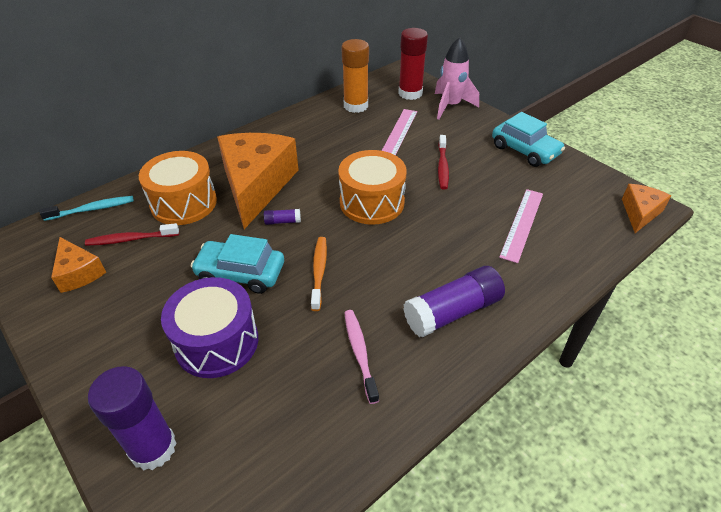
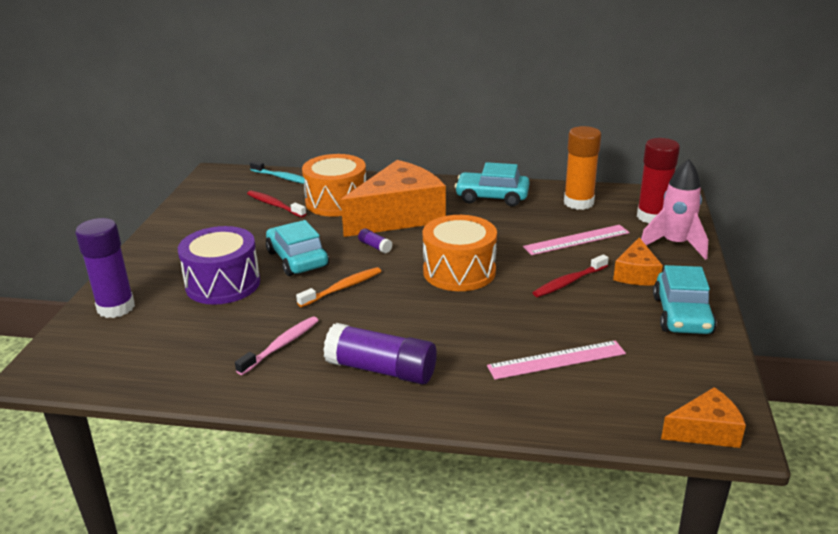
camera: 50 degrees right, 15 degrees down
(79, 273) = (222, 207): orange cheese -> orange cheese (636, 274)
(295, 131) = (492, 197): none -> turquoise car

